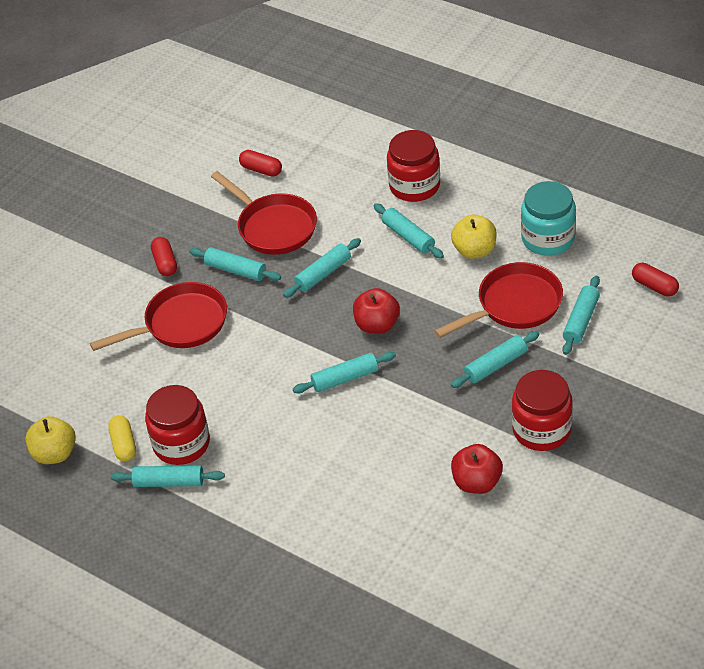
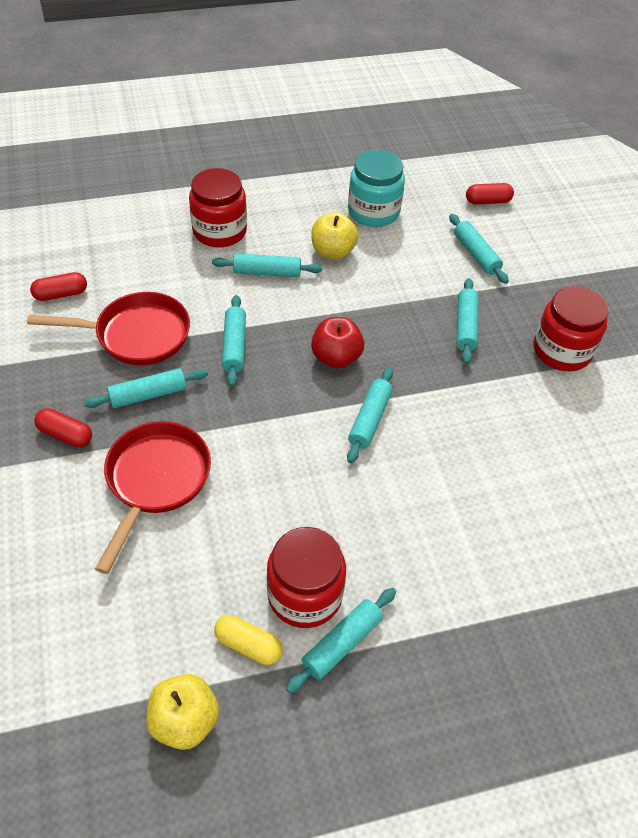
camera: 55 degrees left, 5 degrees up
(477, 482) = (578, 425): red apple -> none
(514, 305) = (417, 273): red pan -> none

